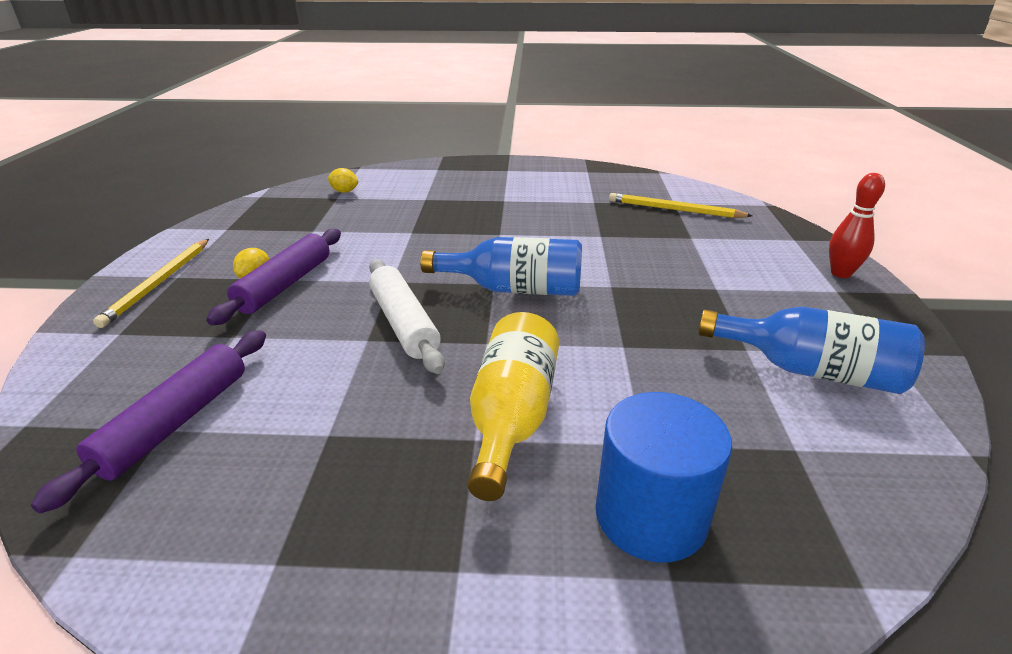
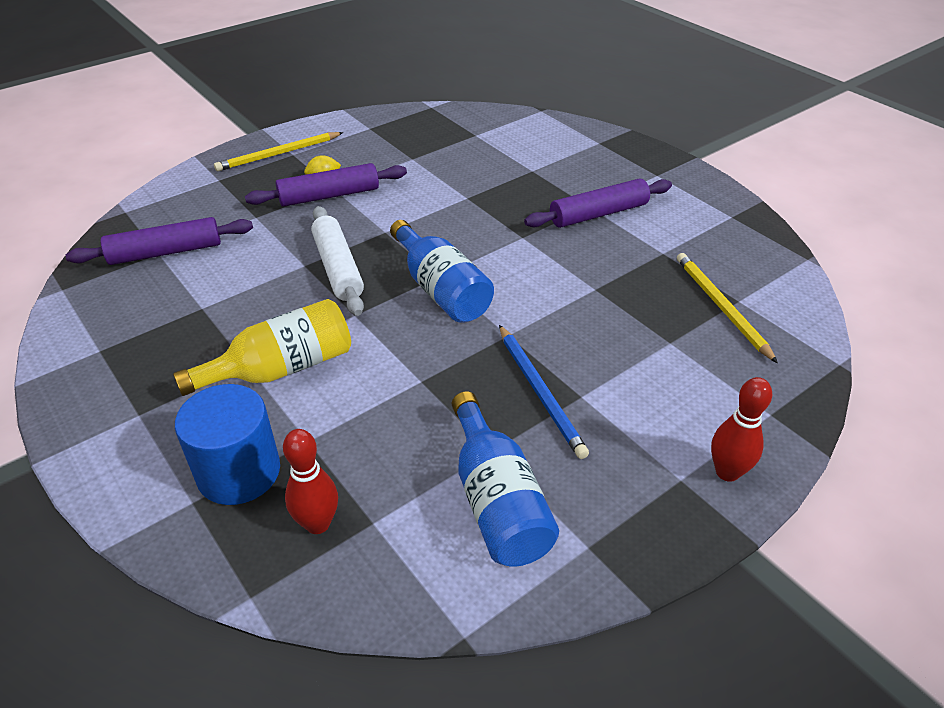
camera: 50 degrees right, 10 degrees up
(344, 191) = (489, 131): yellow lemon -> none
(404, 323) = (338, 268): white rolling pin -> white rolling pin turned 45 degrees counterclockwise
(518, 201) = (598, 214): none -> purple rolling pin
(695, 301) = (540, 392): none -> blue pencil
(775, 486) = (317, 523): none -> red bowling pin

